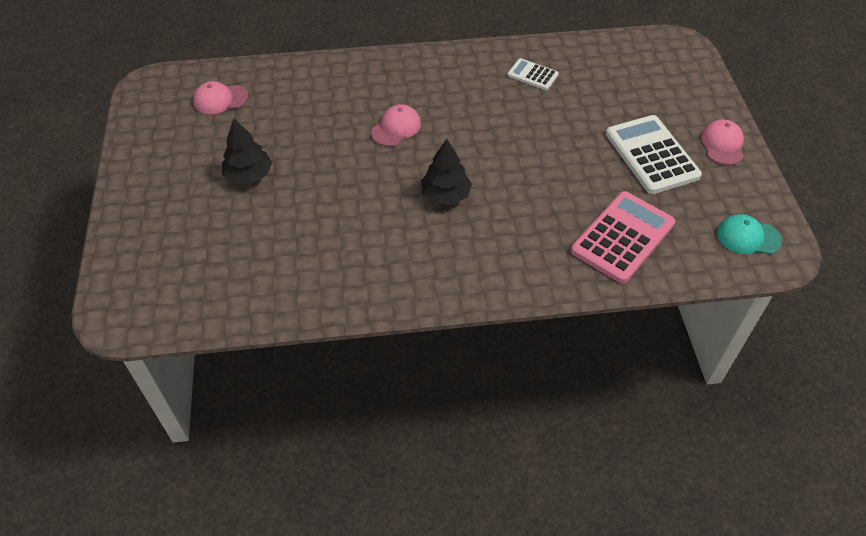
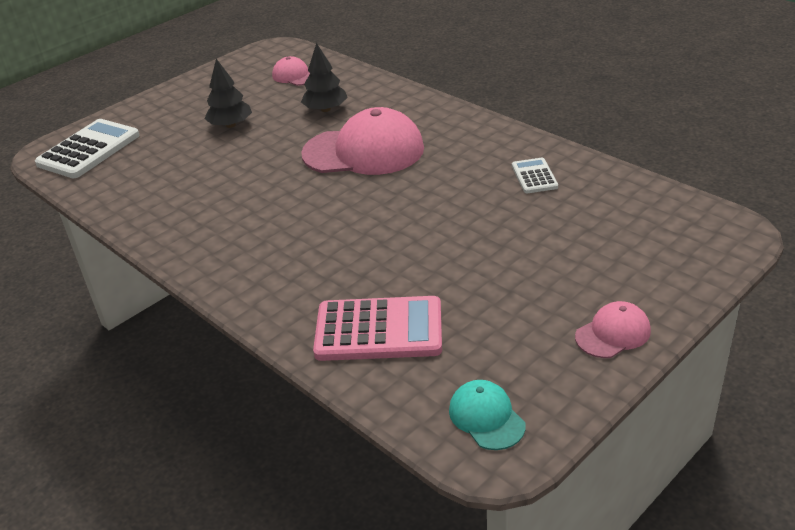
camera: 55 degrees right, 15 degrees down
(396, 128) = (364, 151): pink cap -> pink cap, size x2.06
(445, 195) = (313, 211): black tree -> black tree (325, 109)
(652, 155) = (524, 294): white calculator -> white calculator (89, 150)

